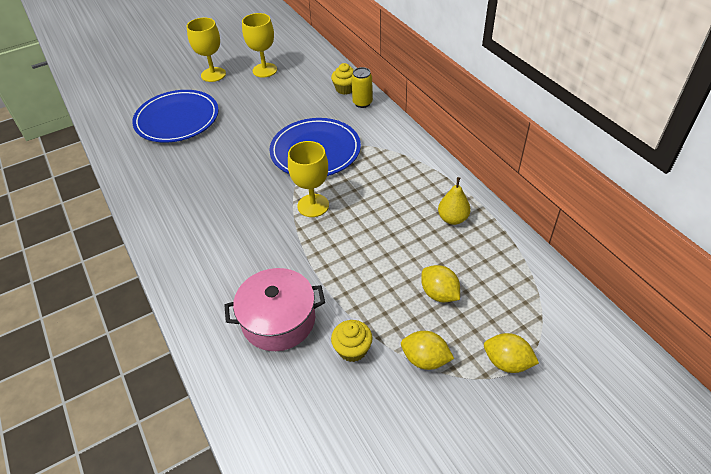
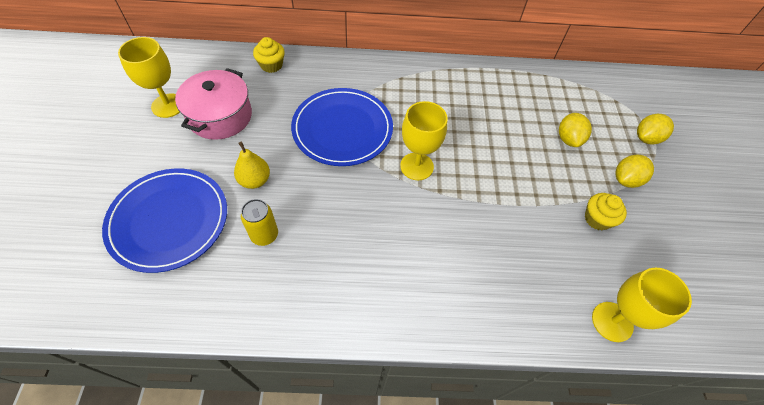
camera: 65 degrees left, 10 degrees up
(213, 74) = (120, 151): yellow goblet -> yellow goblet (612, 321)
(278, 320) = (541, 256): pink pot -> pink pot (220, 116)
(362, 103) = (305, 65): yellow can -> yellow can (264, 235)
(439, 294) = (568, 139): yellow lemon -> yellow lemon turned 75 degrees counterclockwise
(453, 219) = (497, 90): yellow pear -> yellow pear (255, 180)

